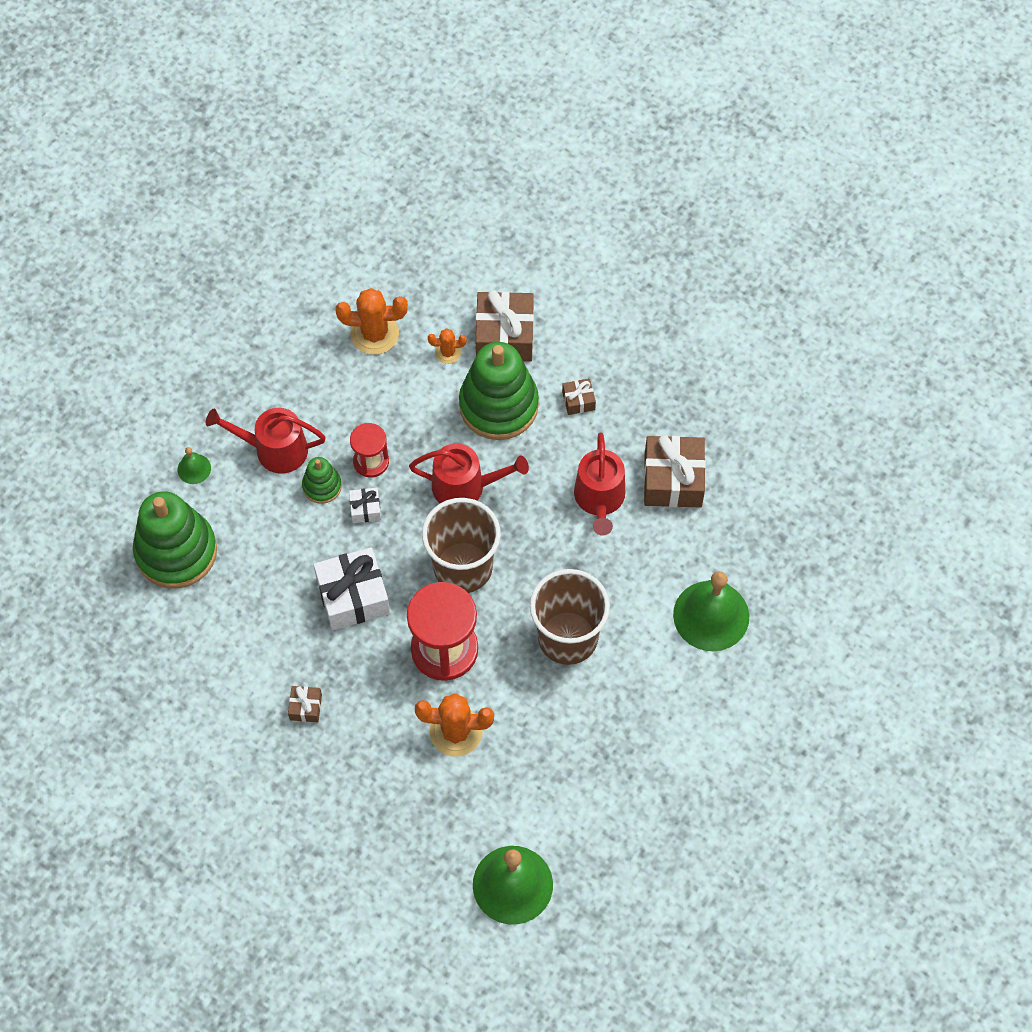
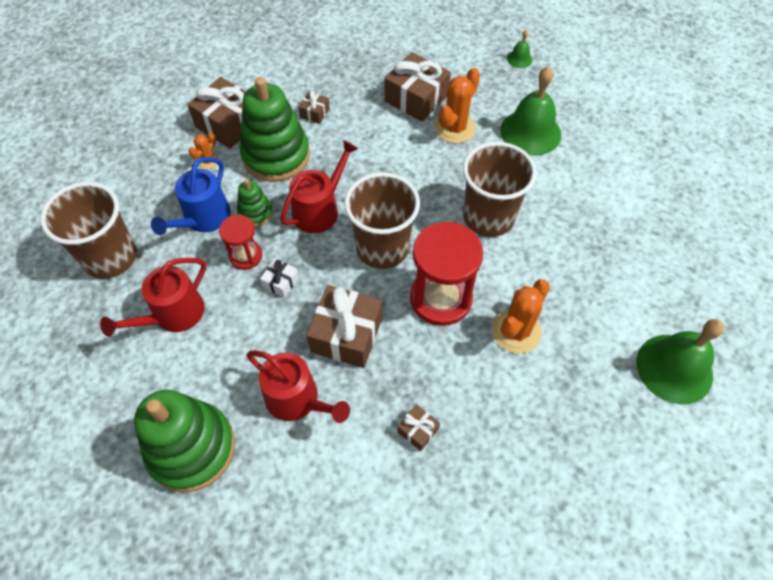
camera: 55 degrees left, 5 degrees down
(194, 469) = (131, 385): green bell -> green bell (519, 59)
(291, 358) = (110, 257): none -> brown cup
(322, 486) = (235, 300): green stacking toy -> green stacking toy (255, 213)
(353, 596) = (346, 334): white gift -> brown gift
(374, 334) = (148, 194): orange cactus -> orange cactus (455, 128)
(383, 398) = (203, 218): none -> blue watering can
(599, 499) = (397, 142): red watering can -> red watering can (297, 399)

